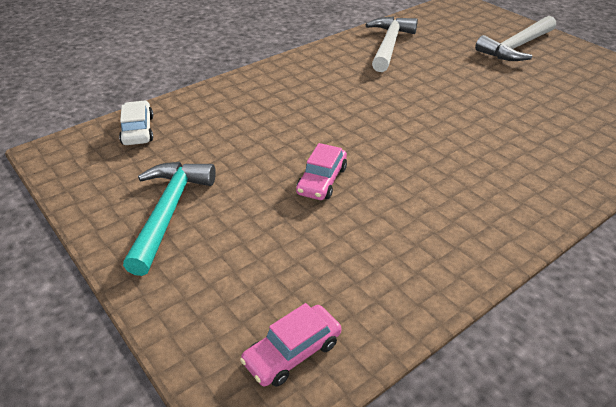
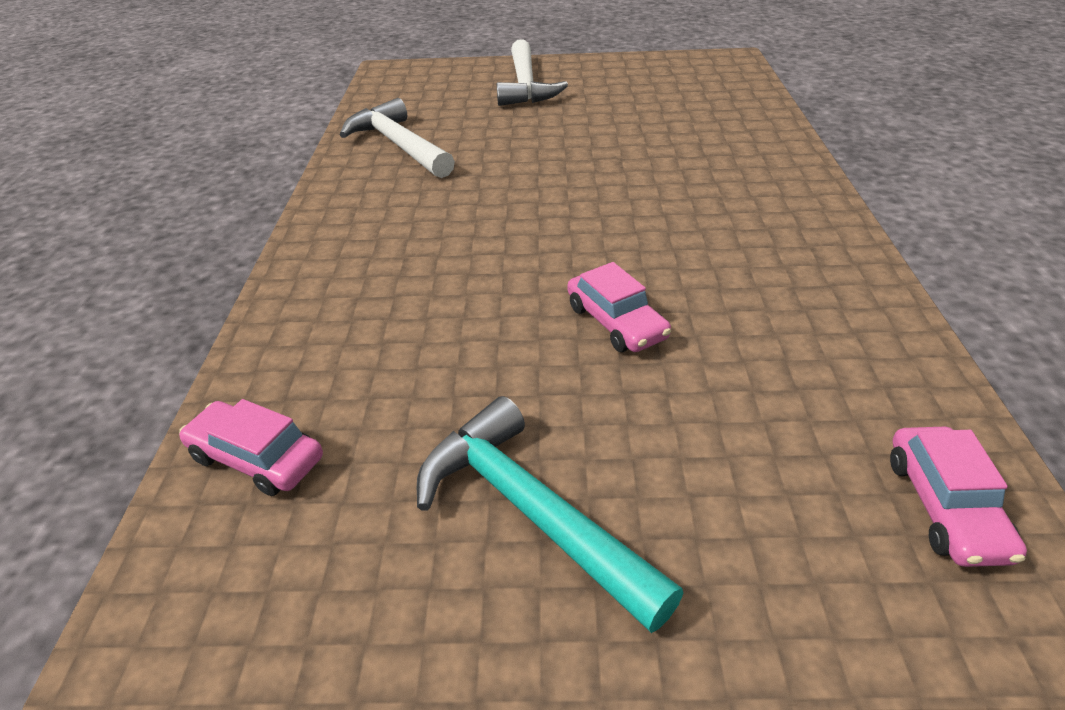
camera: 50 degrees left, 0 degrees up
(138, 130) = (256, 458): white car -> pink car

